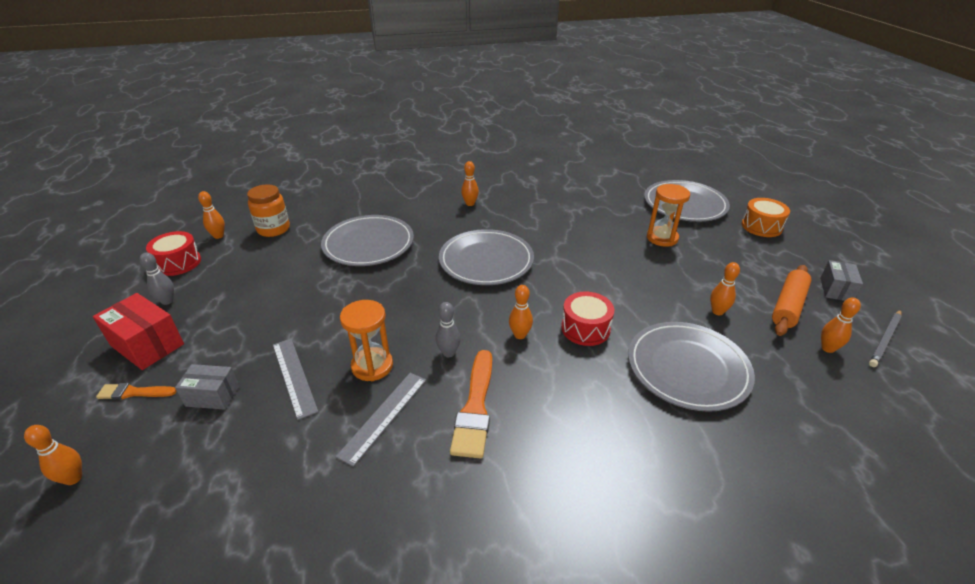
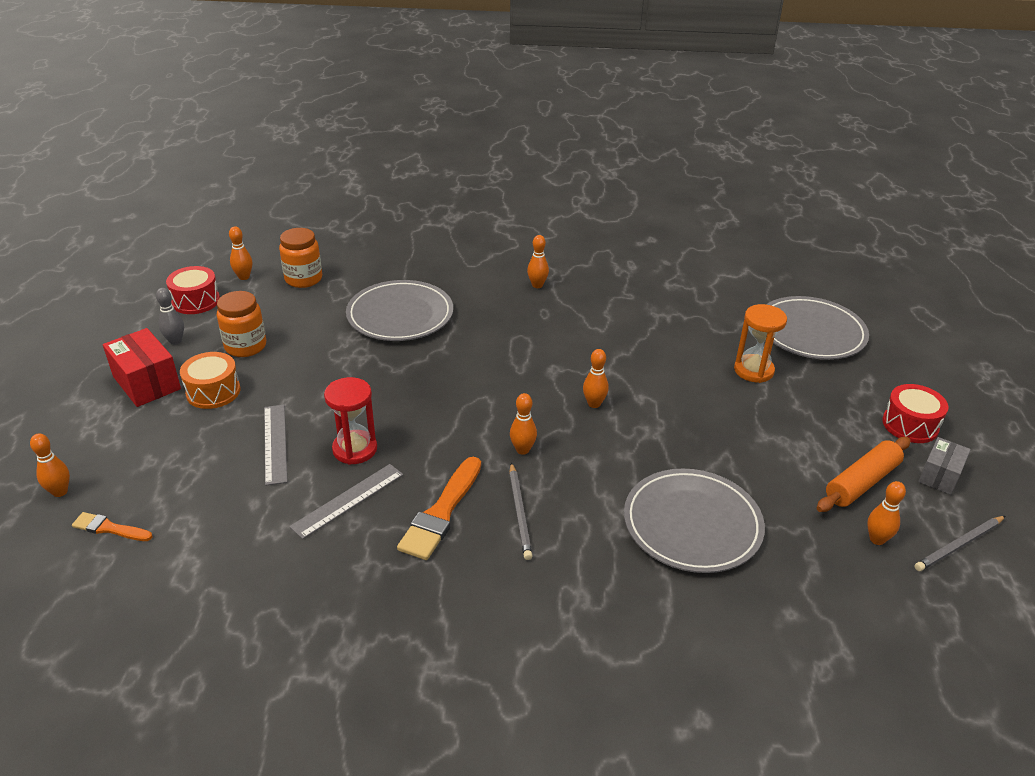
camera: 15 degrees right, 0 degrees up
(134, 392) = (125, 427): orange brush -> orange brush (110, 528)
(212, 396) = (194, 445): grey box -> none
(237, 294) = (245, 346): none -> orange jar
(372, 366) = (355, 449): orange hourglass -> red hourglass
(448, 353) = (438, 452): grey bowling pin -> none
(486, 261) = (524, 359): grey plate -> none
(544, 391) = (520, 513): none -> grey pencil
(585, 328) = (599, 458): red drum -> red drum (910, 425)
(717, 311) = (768, 471): orange bowling pin -> orange bowling pin (594, 404)
(761, 226) = (896, 379): orange drum -> orange drum (213, 392)

